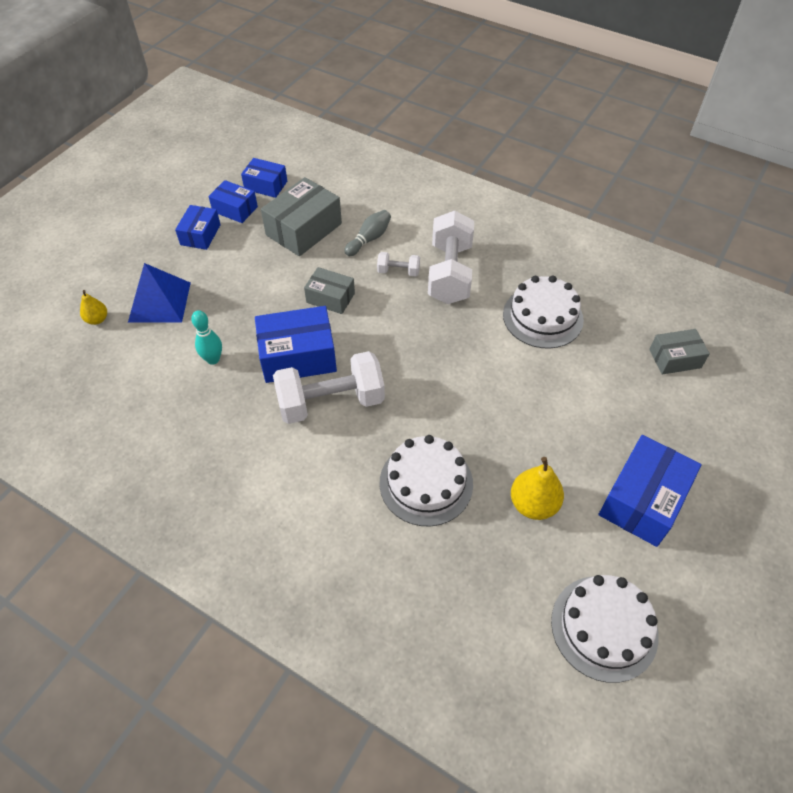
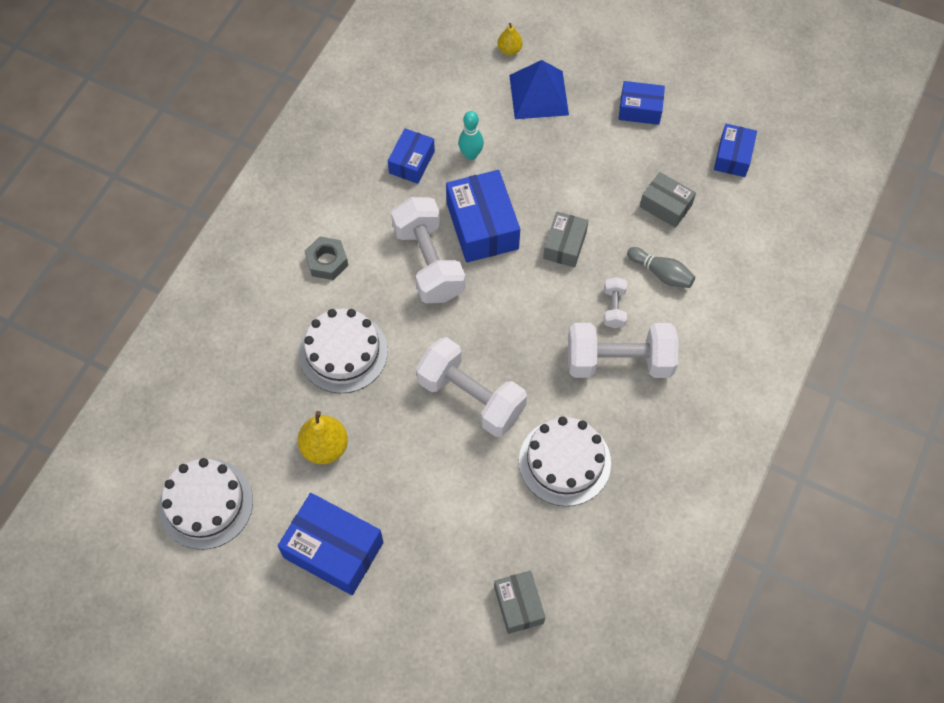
camera: 85 degrees right, 10 degrees up
(235, 209) = (686, 133): blue box -> blue box (411, 162)
(304, 229) = (665, 206): grey box -> grey box, size x0.60
(314, 494) = (327, 261): none -> grey nut
(480, 378) = (471, 397): none -> white dumbbell

